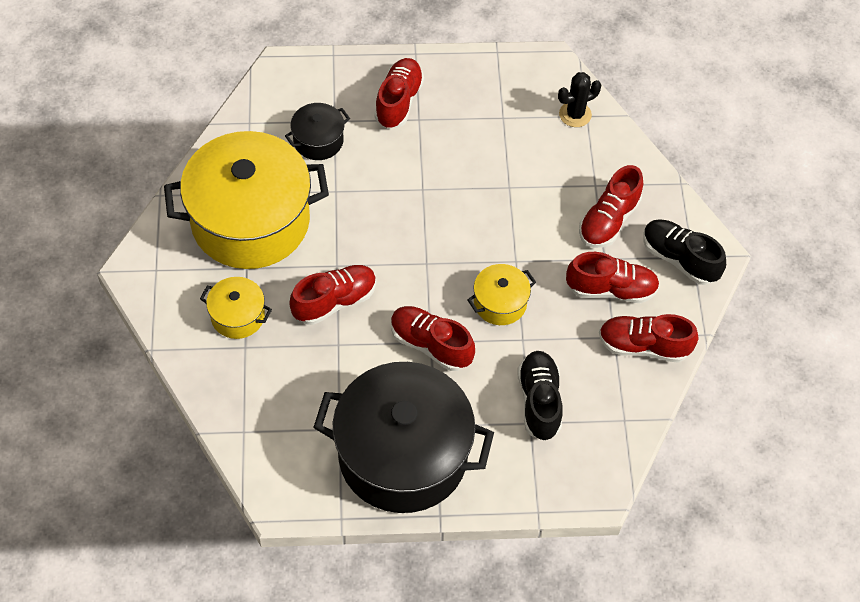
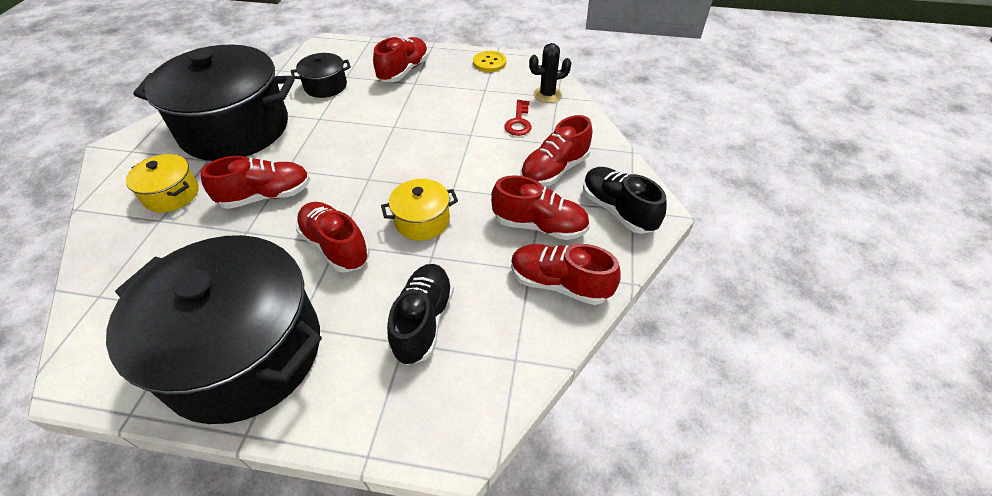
camera: 15 degrees right, 10 degrees down
(250, 221) = (235, 129): yellow pot -> black pot
(494, 71) = (489, 63): none -> yellow button
(555, 160) = (519, 122): none -> red key

